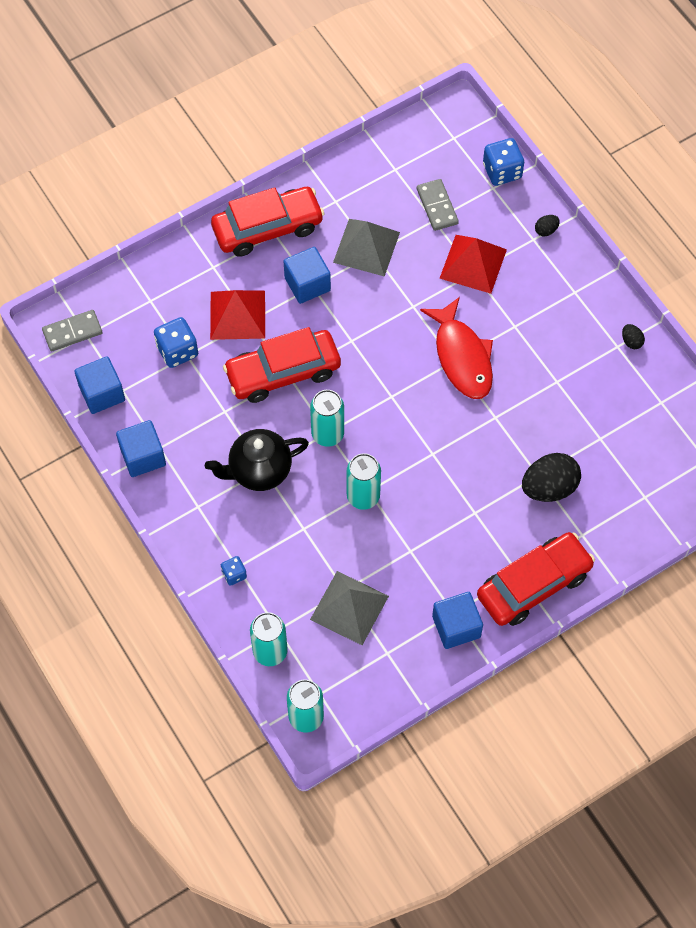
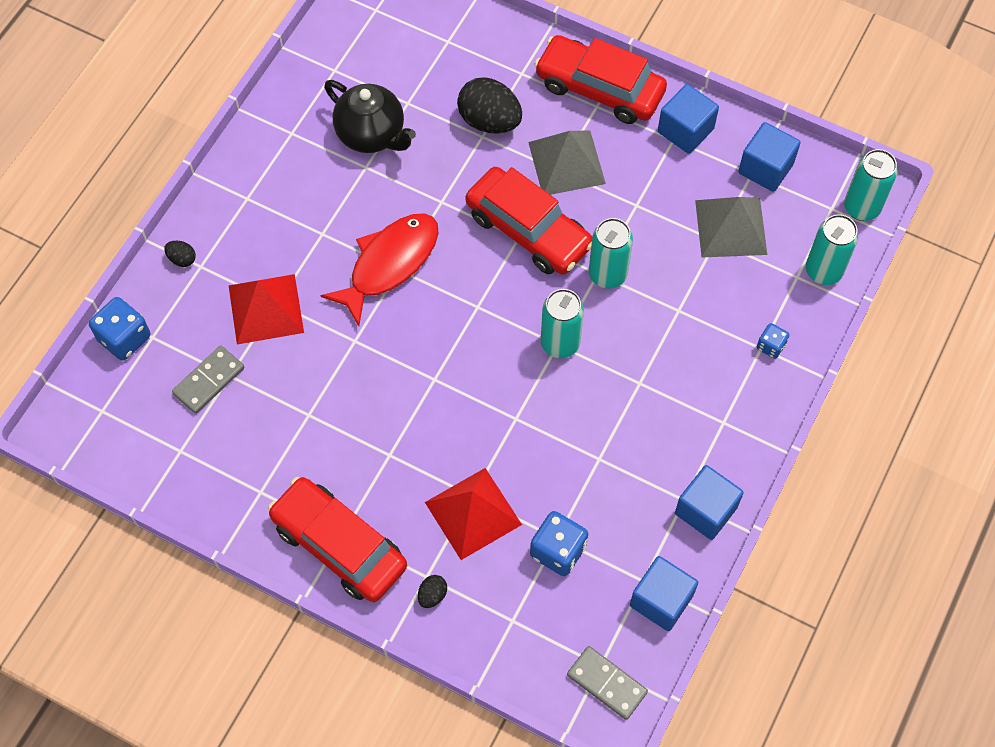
camera: 120 degrees left, 0 degrees up
(259, 470) = (644, 386): black teapot -> black teapot (371, 135)
(283, 372) = (515, 426): red car -> red car (528, 230)
(307, 284) = (389, 461): blue cube -> blue cube (765, 168)
(366, 247) = (305, 426): grey pyramid -> grey pyramid (566, 162)
(631, 341) = (278, 123): black egg -> black egg (432, 595)

